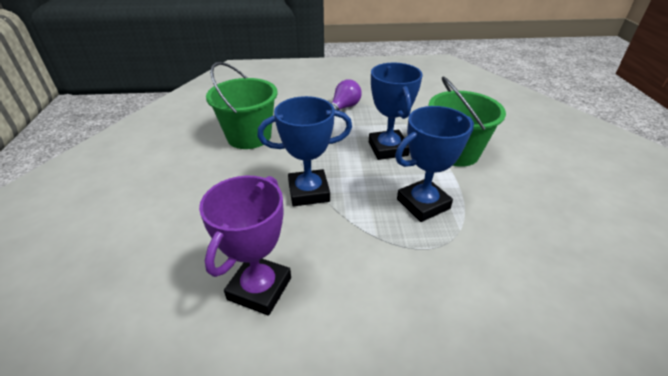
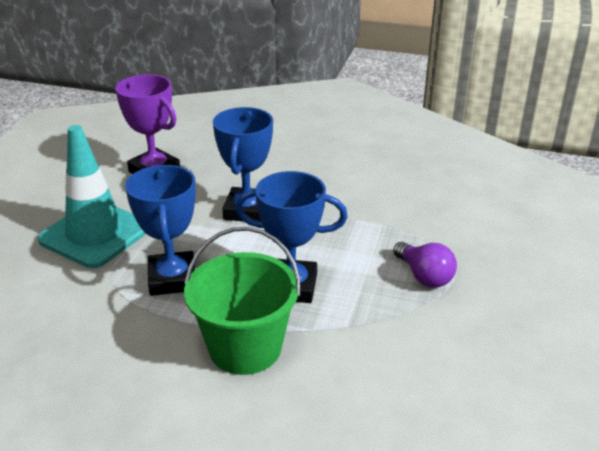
camera: 110 degrees right, 5 degrees down
(249, 136) = (376, 188): green bucket -> none
(403, 284) = (95, 234): none -> turquoise traffic cone

